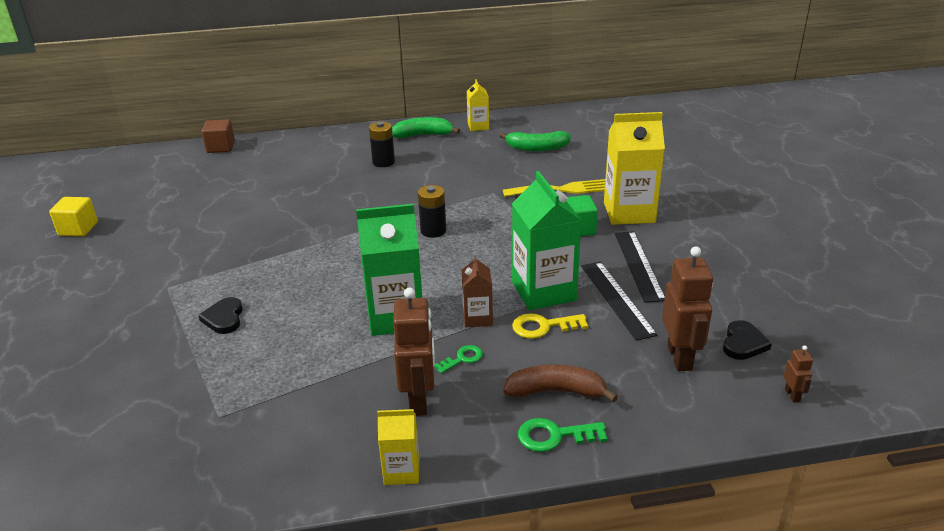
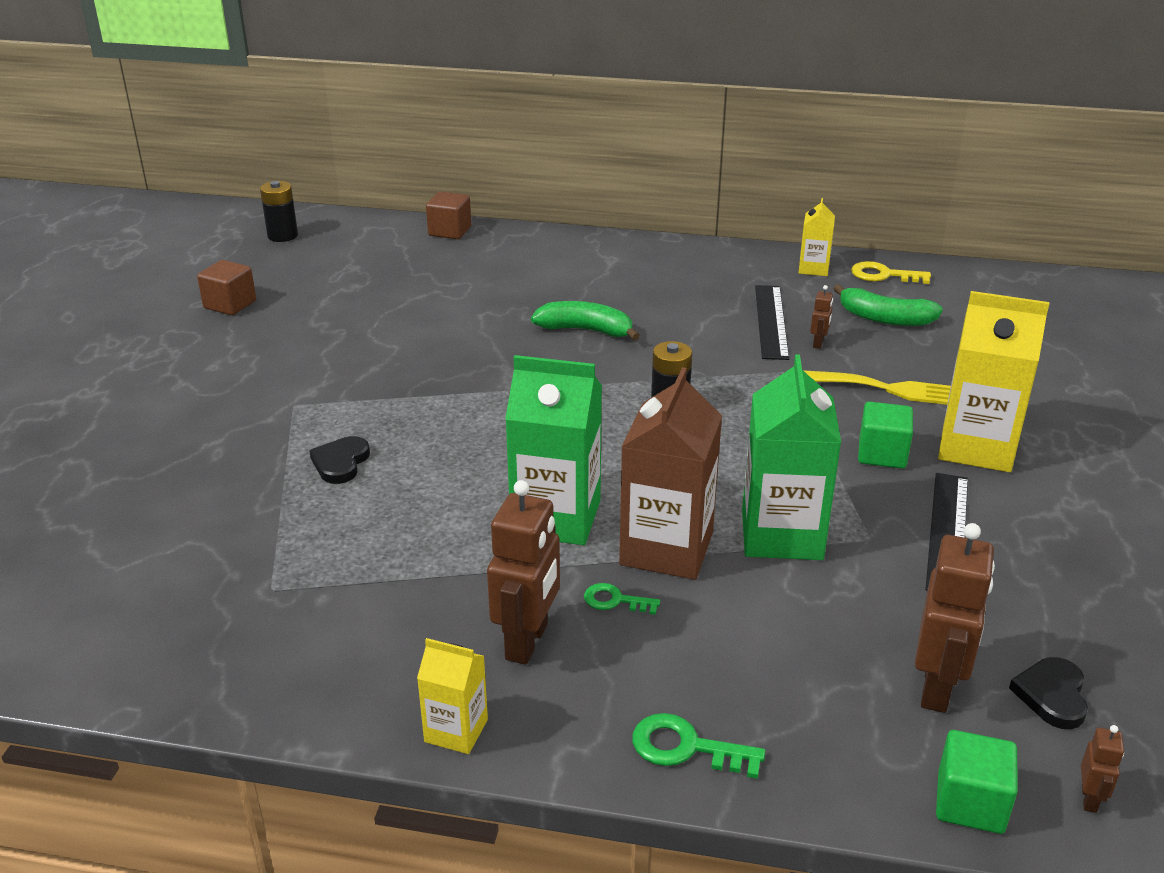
camera: 20 degrees right, 0 degrees up
(78, 229) = (230, 304): yellow cube -> brown cube
(383, 162) = (651, 295): black battery -> black battery (282, 236)
(423, 135) = (727, 266): green banana -> green banana (586, 330)
(462, 359) = (615, 600): green key -> green key turned 150 degrees counterclockwise
(477, 318) = (666, 548): brown carton -> brown carton, size x1.91
(505, 171) = (818, 343): none -> brown robot
(543, 326) = (754, 586): yellow key -> yellow key (884, 275)
(556, 391) = (722, 685): brown banana -> none
(616, 299) = (885, 574): black ruler -> black ruler (770, 321)
(732, 417) = (970, 803): none -> green cube
(743, 343) = (1052, 695): black heart -> black heart turned 150 degrees clockwise

